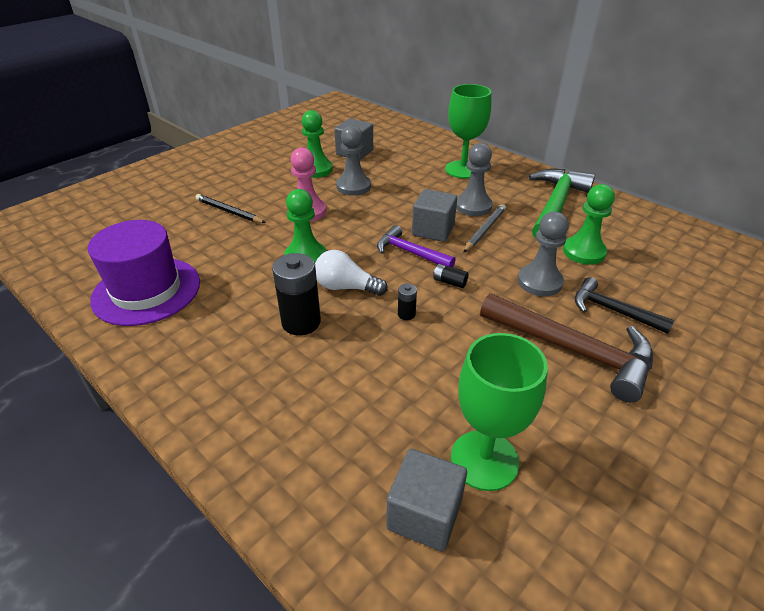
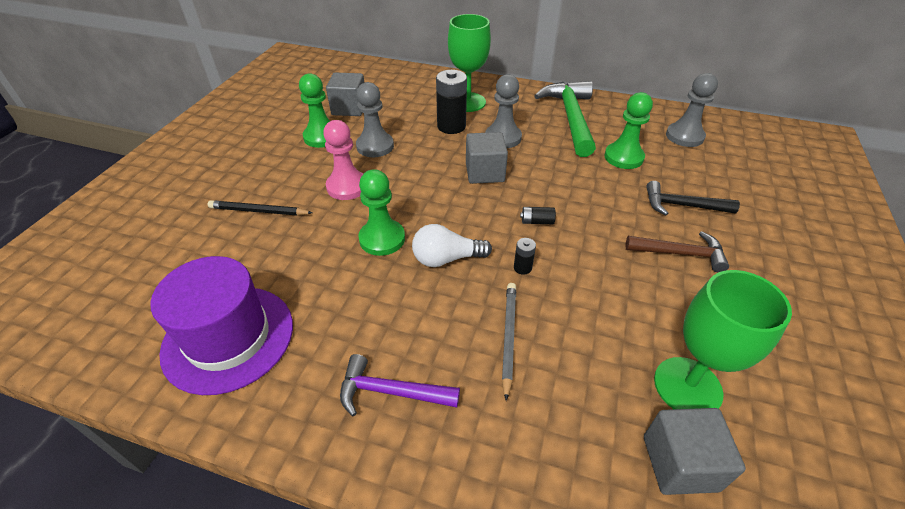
camera: 25 degrees left, 5 degrees up
(301, 322) = (429, 312): black battery -> black battery (451, 126)
(410, 252) = (480, 202): purple hammer -> purple hammer (390, 392)
(484, 230) = (529, 159): grey pencil -> grey pencil (508, 337)
(539, 282) = (610, 197): grey pawn -> grey pawn (684, 136)
(574, 351) = (680, 253): brown hammer -> brown hammer, size x0.59

